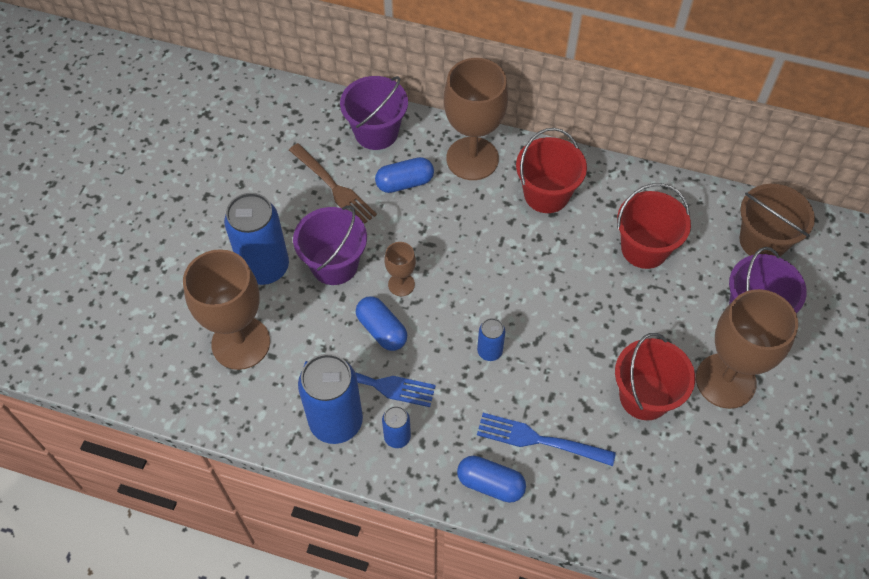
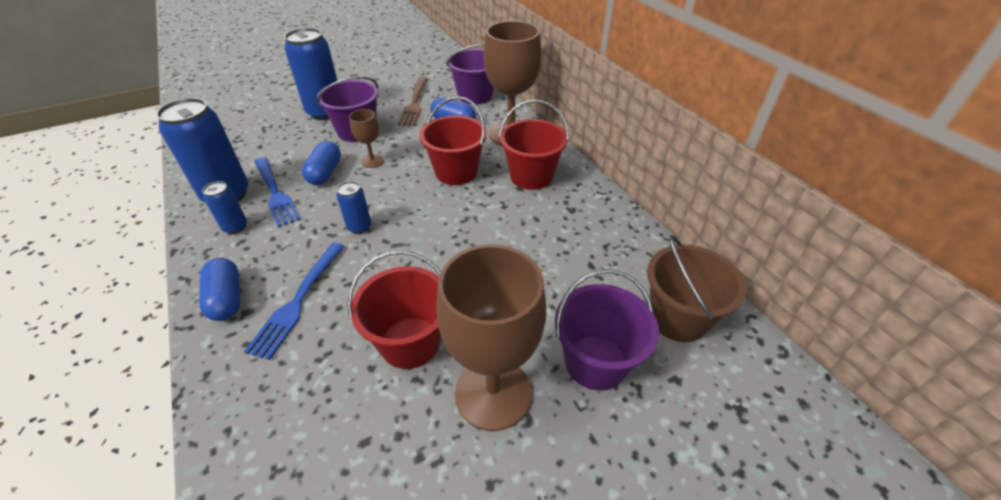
camera: 45 degrees right, 15 degrees down
(241, 343) = (258, 132): brown goblet -> none
(539, 440) = (297, 301): blue fork -> blue fork turned 135 degrees counterclockwise
(644, 248) = (558, 249): red bucket -> red bucket (456, 172)

